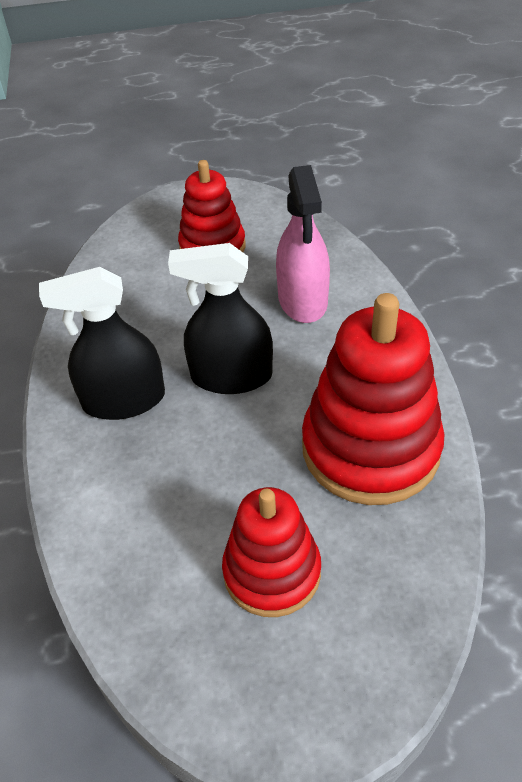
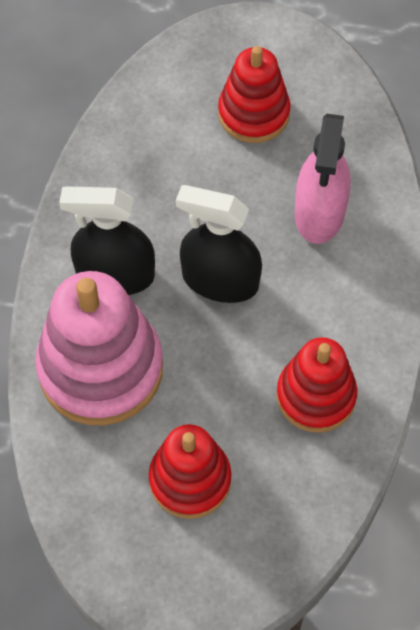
camera: 15 degrees right, 15 degrees up
(134, 489) = (100, 368): none -> pink stacking toy
(370, 448) = (316, 396): red stacking toy -> red stacking toy, size x0.63

